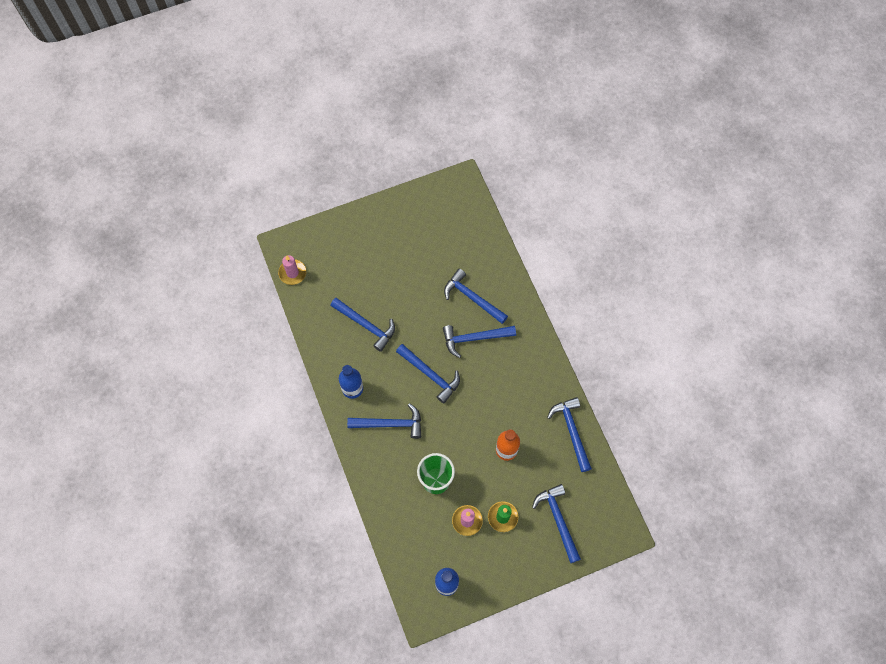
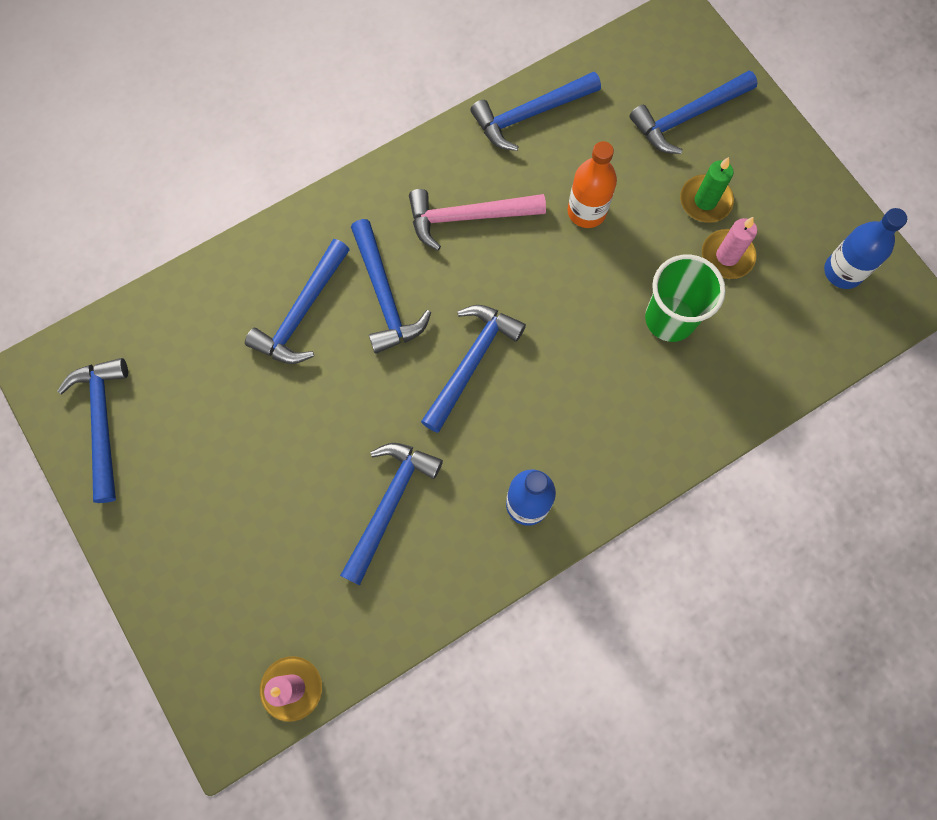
camera: 100 degrees left, 5 degrees up
(390, 424) = (582, 418): blue hammer -> blue hammer (102, 422)
(512, 387) = (468, 217): none -> pink hammer

